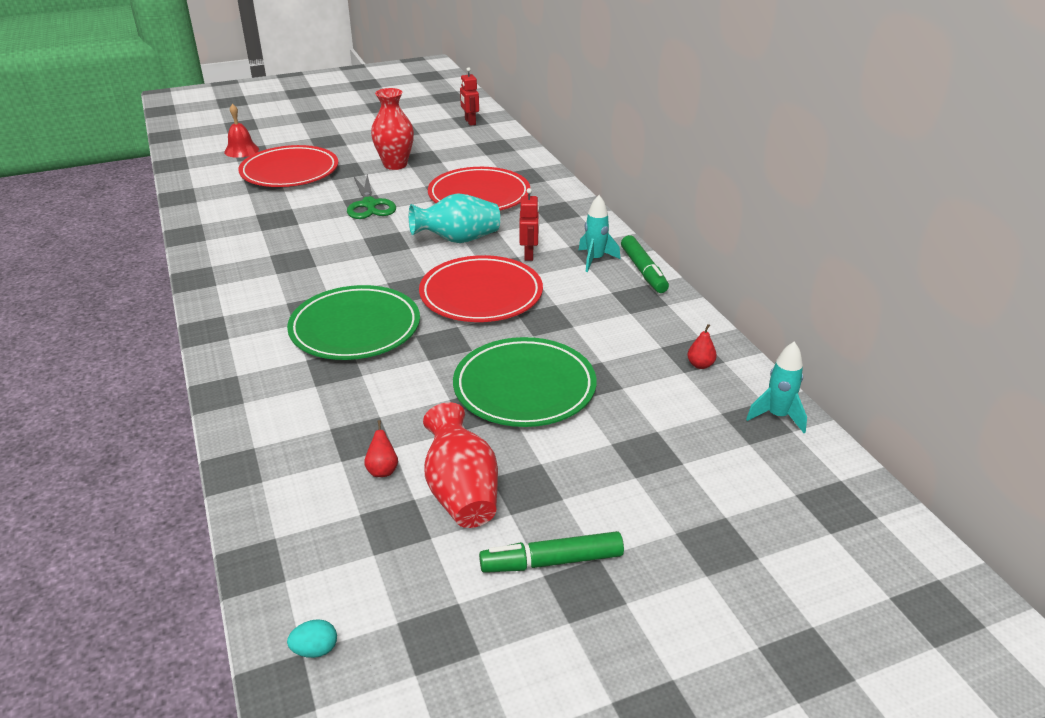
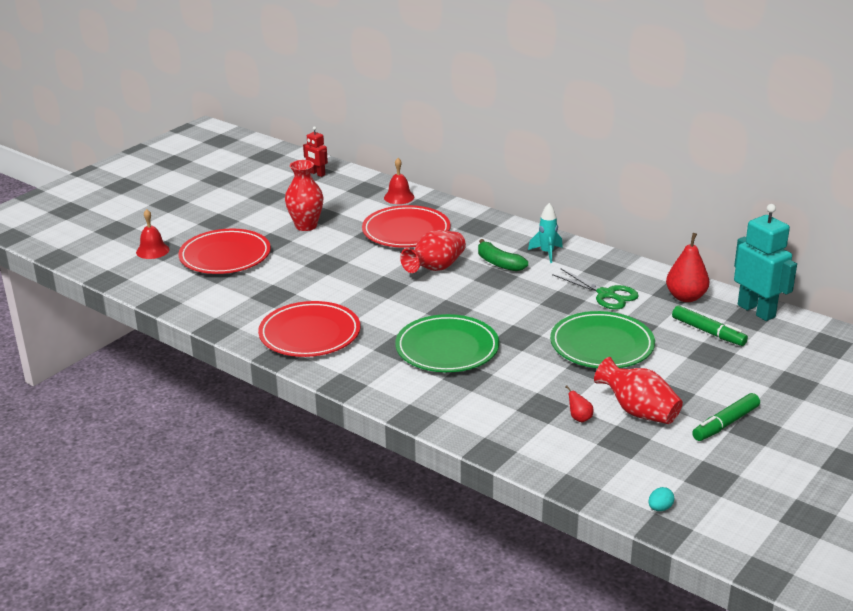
camera: 30 degrees left, 5 degrees down
(369, 205) = (332, 263): green scissors -> green scissors (606, 294)
(458, 240) = (435, 268): turquoise vase -> red vase
(481, 294) = (501, 299): red plate -> red plate (310, 334)
(516, 161) = (399, 197): none -> red bell
(529, 255) = (499, 263): red robot -> green banana
(643, 271) = (586, 251): green marker -> green marker (708, 332)
(700, 365) = (686, 297): red pear -> red pear, size x2.09
(777, 416) = (756, 311): turquoise rocket -> turquoise robot

